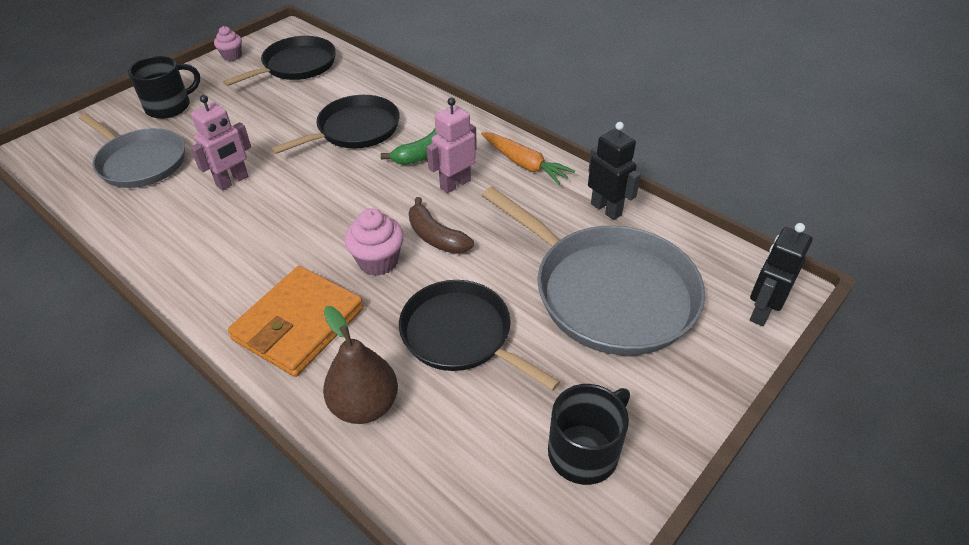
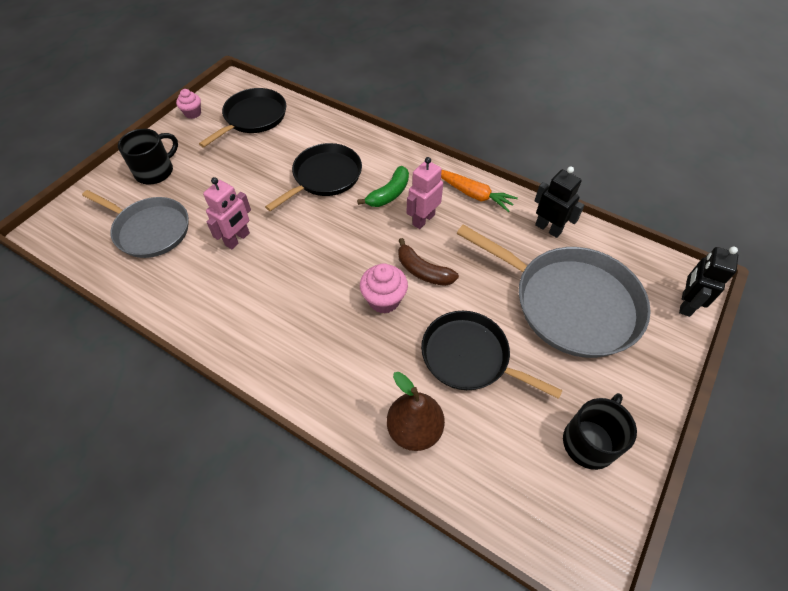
camera: 10 degrees left, 10 degrees up
(299, 324) = (339, 366): orange wallet -> none

